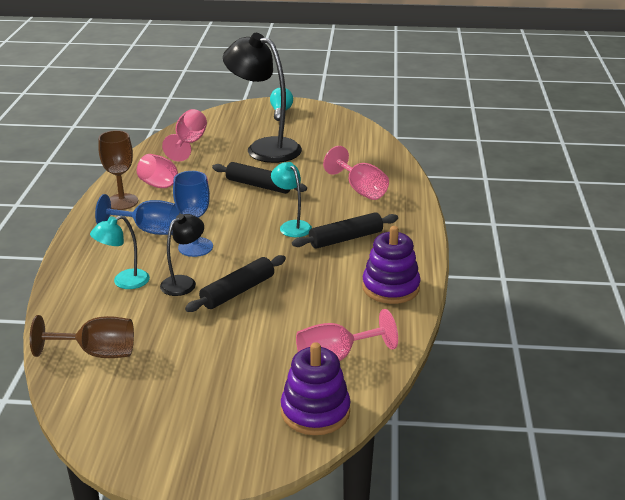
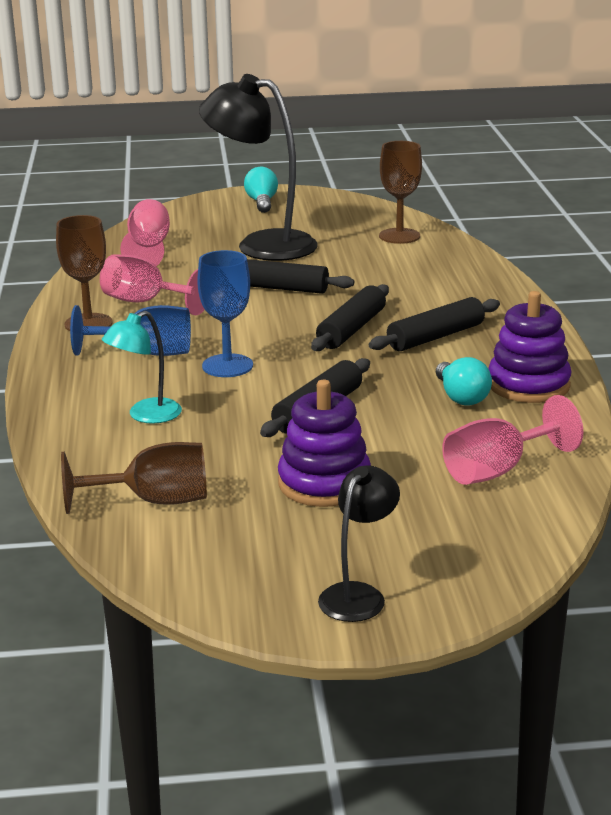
camera: 10 degrees left, 5 degrees down
(184, 282) = (234, 407): black lamp -> black lamp (358, 595)
(292, 226) = (352, 329): turquoise lamp -> black rolling pin
(315, 411) = (504, 532): purple stacking toy -> purple stacking toy (324, 483)
(339, 292) = (461, 397): none -> turquoise light bulb
(360, 190) = (425, 281): pink goblet -> none
(361, 150) = (399, 236): none -> brown goblet

